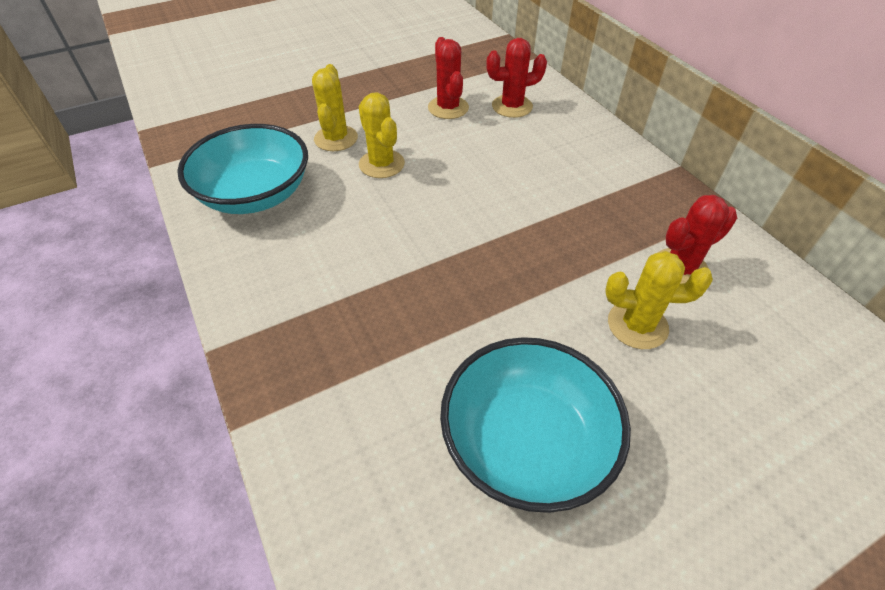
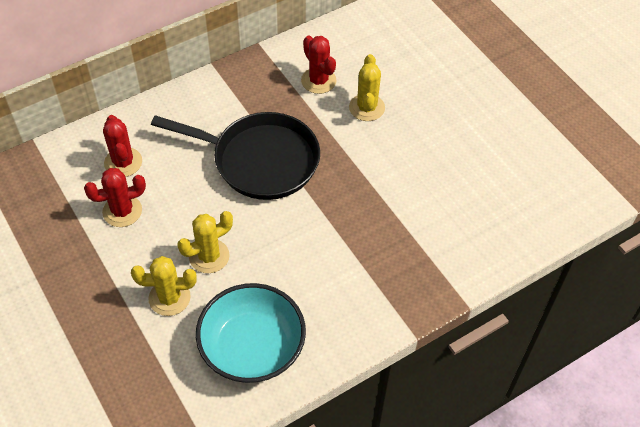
camera: 95 degrees left, 5 degrees up
(520, 205) = (260, 160): none -> black pan
(526, 442) = (451, 164): turquoise bowl -> none

